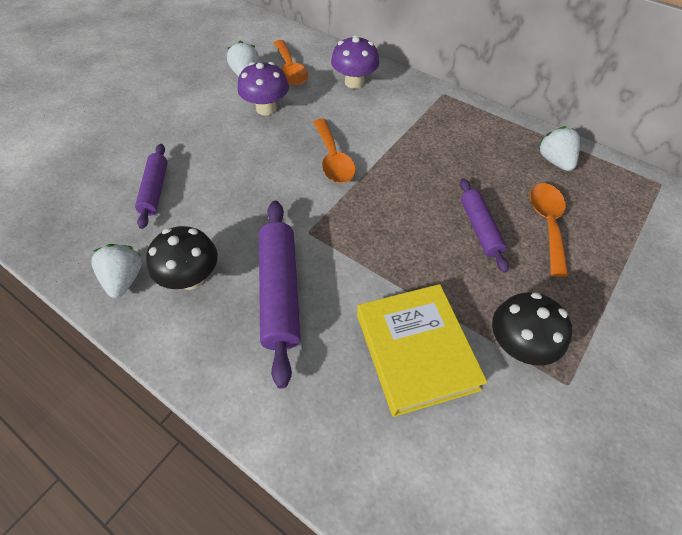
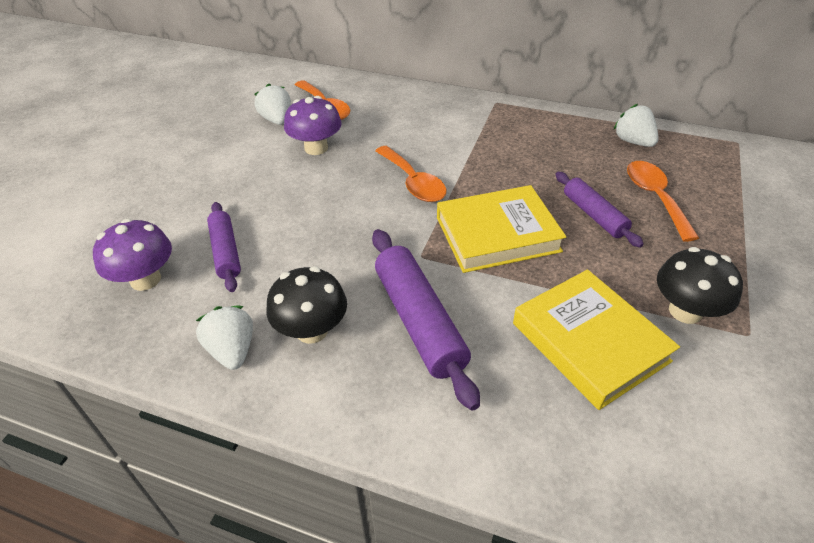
camera: 15 degrees left, 10 degrees down
(354, 82) = (399, 107): purple mushroom -> purple mushroom (145, 279)
(383, 227) = (497, 234): none -> yellow book

